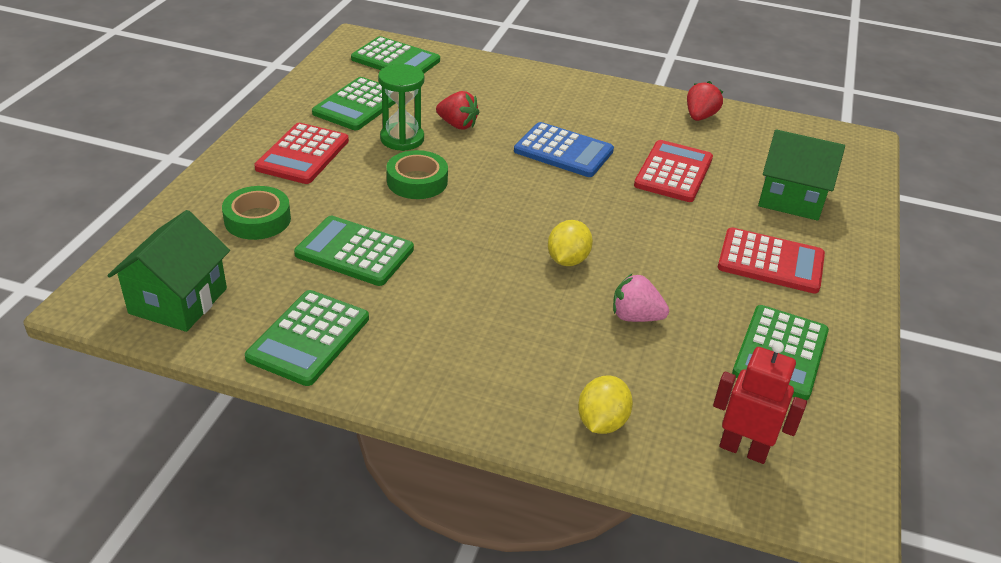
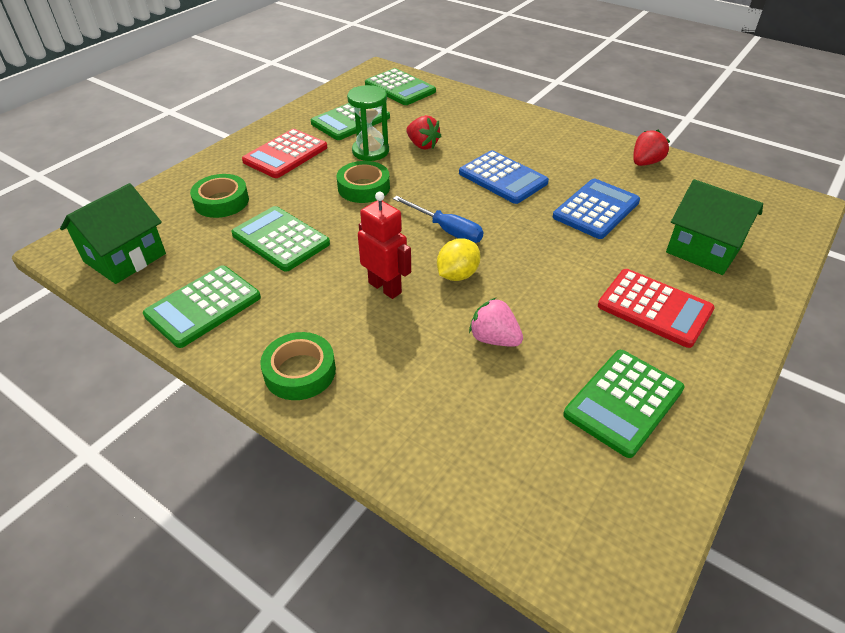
camera: 20 degrees right, 5 degrees up
(456, 385) = (300, 371): none -> green tape
(532, 215) = (446, 230): none -> blue screwdriver
(601, 422) = (411, 436): yellow lemon -> none
(673, 172) = (596, 209): red calculator -> blue calculator
(743, 449) = (538, 496): red robot -> red robot (385, 287)

